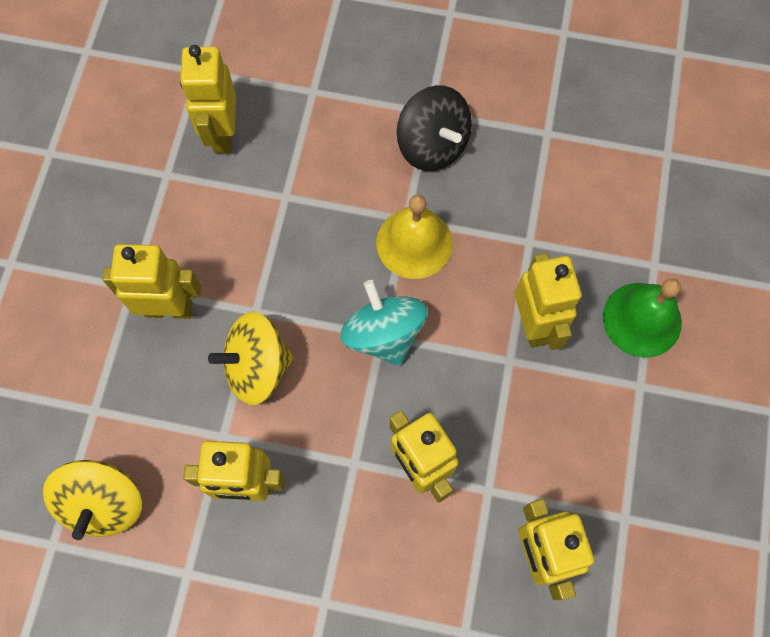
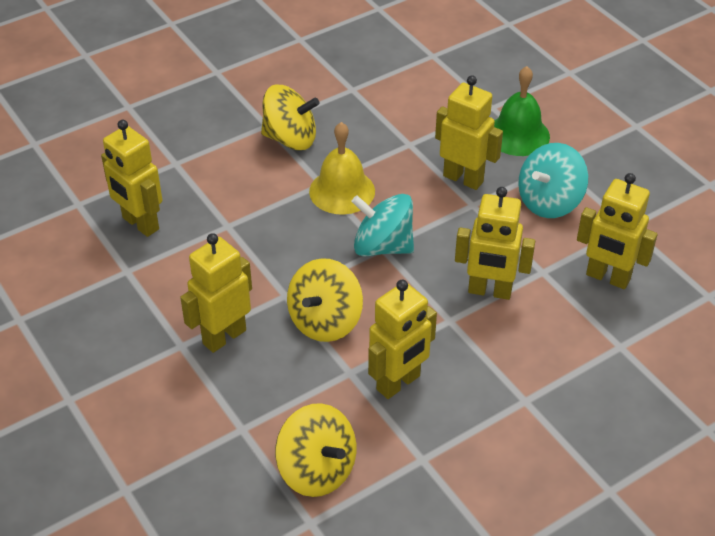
camera: 45 degrees left, 25 degrees down
(432, 145) = (290, 139): black spinning top -> yellow spinning top
(582, 422) = (549, 202): none -> turquoise spinning top

